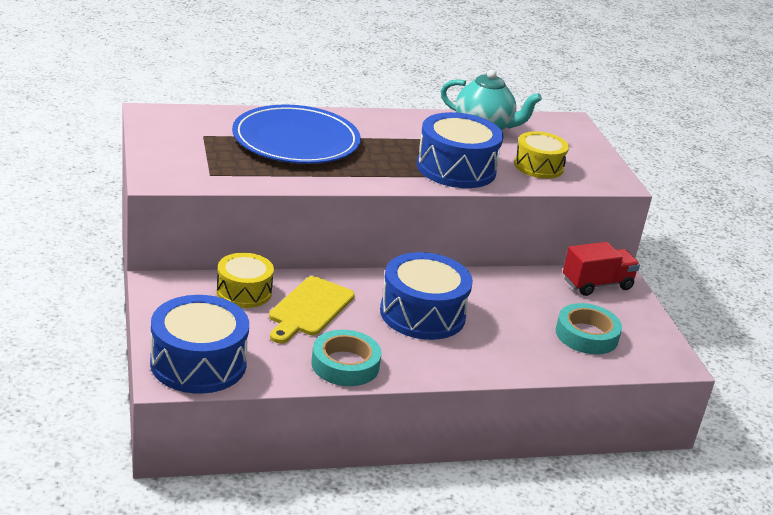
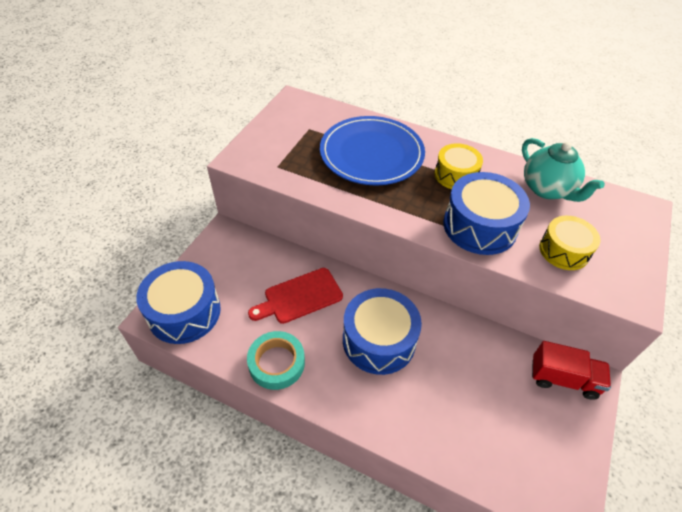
camera: 40 degrees right, 20 degrees up
(244, 292) = (270, 261): yellow drum -> yellow drum (455, 175)
(309, 309) = (300, 297): yellow cutting board -> red cutting board
(586, 335) = (504, 433): turquoise tape -> none

